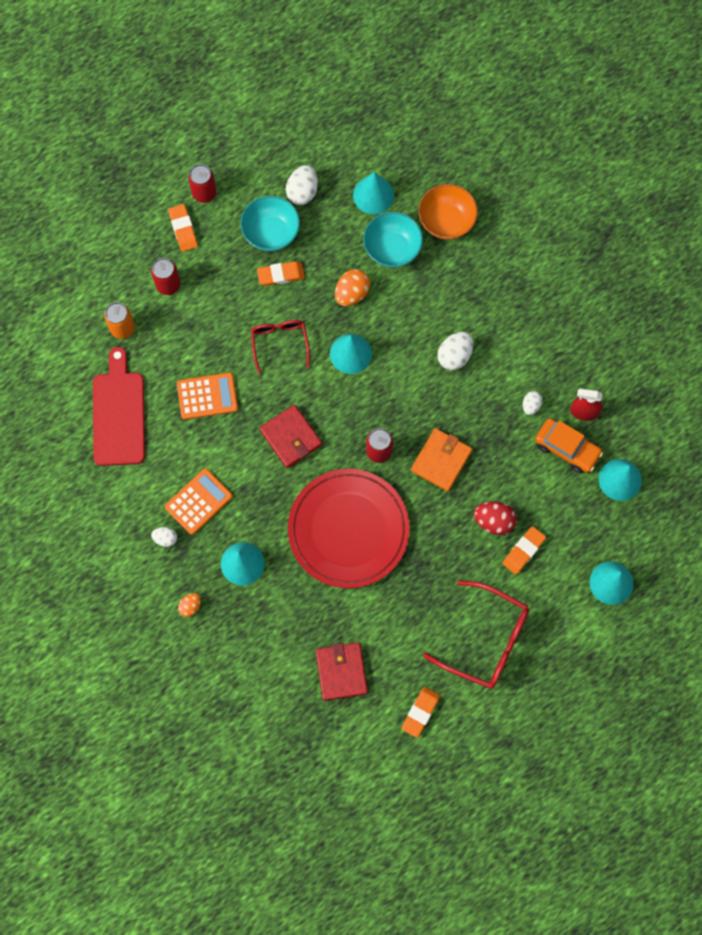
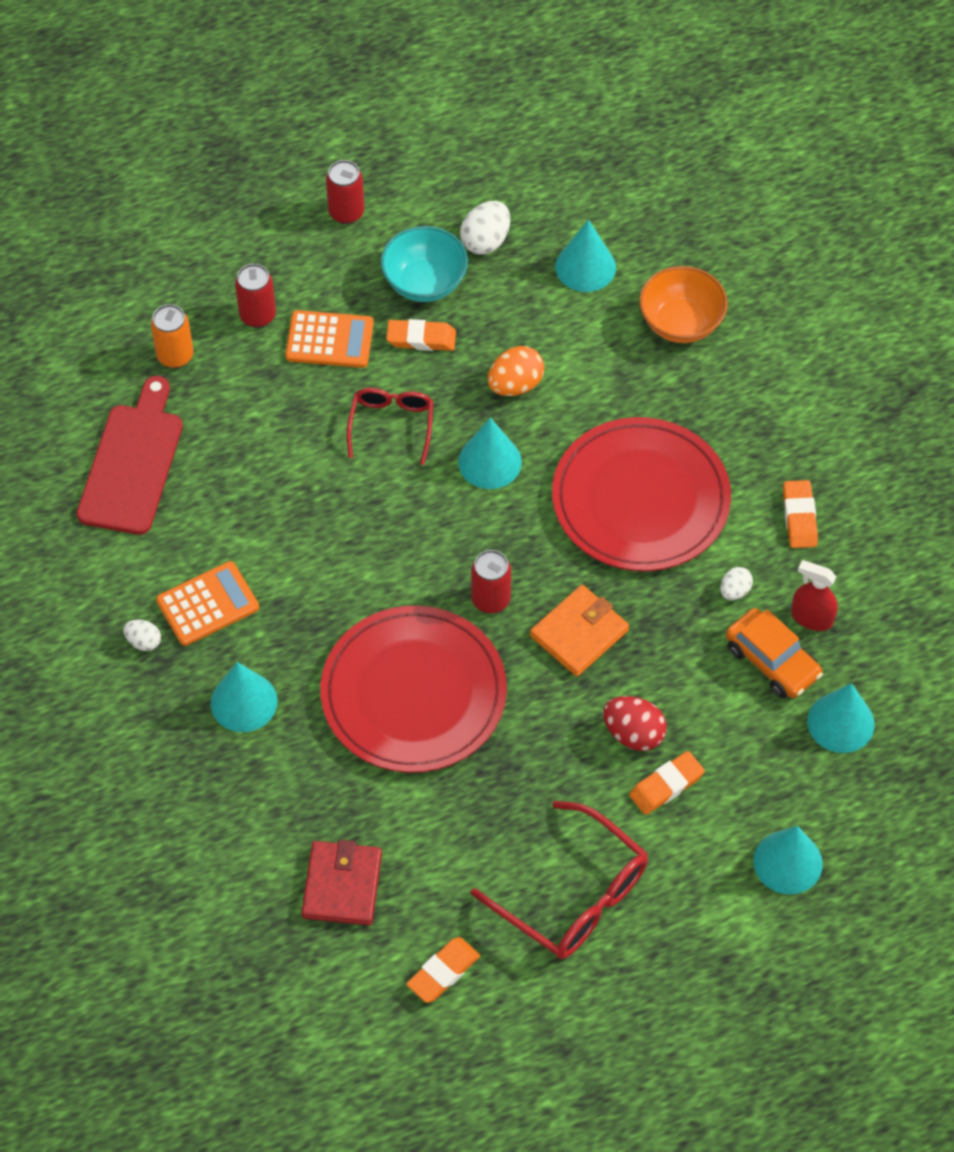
camera: 15 degrees right, 15 degrees down
(183, 229) = (302, 251): orange eraser -> orange eraser (799, 517)
(190, 606) = (149, 741): orange egg -> none
(207, 396) = (265, 470): orange calculator -> orange calculator (329, 340)
(291, 437) = (368, 551): red wallet -> none
(392, 249) = (591, 341): turquoise bowl -> none
(454, 356) = (640, 499): white egg -> red plate

